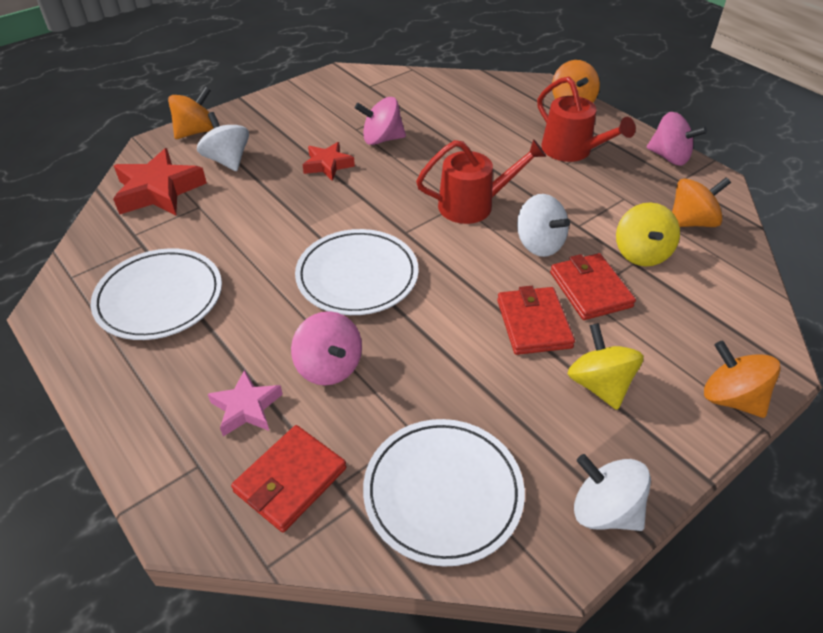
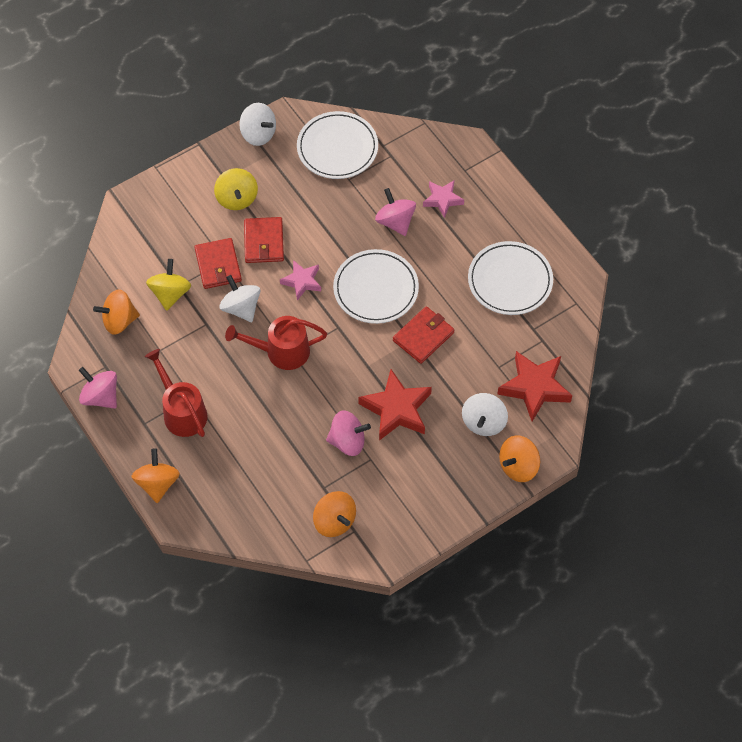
camera: 175 degrees left, 15 degrees up
(227, 160) = (483, 422): white spinning top -> white spinning top turned 45 degrees clockwise
(290, 480) = (415, 159): red wallet -> red wallet (423, 336)
(328, 165) = (396, 409): red star -> red star, size x1.68
(464, 278) = (302, 281): none -> pink star
(731, 398) = (164, 185): orange spinning top -> orange spinning top (334, 521)

